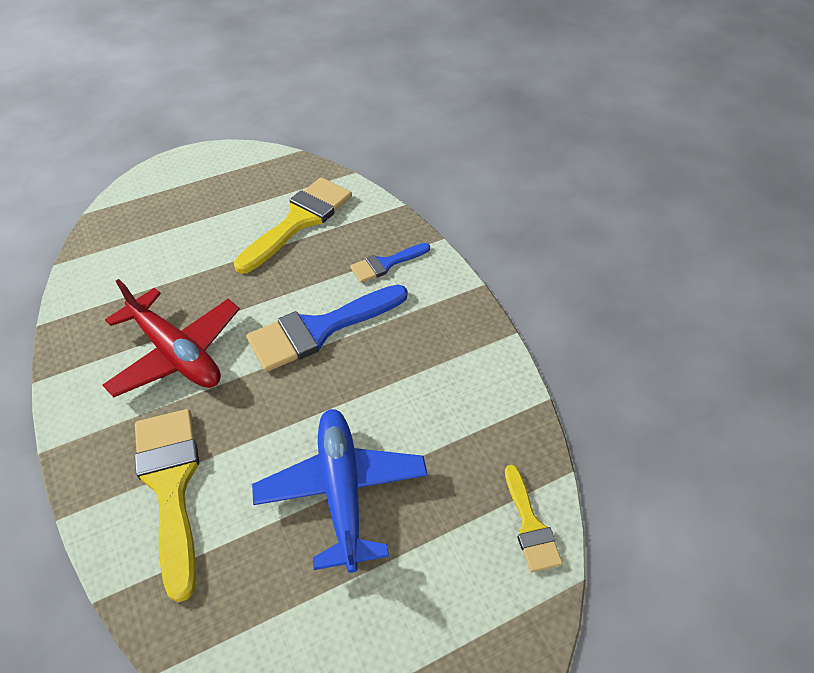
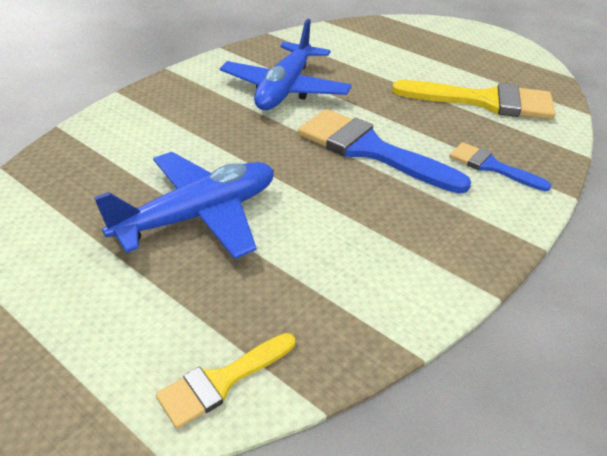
camera: 65 degrees right, 10 degrees down
(171, 486) = (162, 125): yellow brush -> none
(176, 353) = (285, 89): red plane -> blue plane

